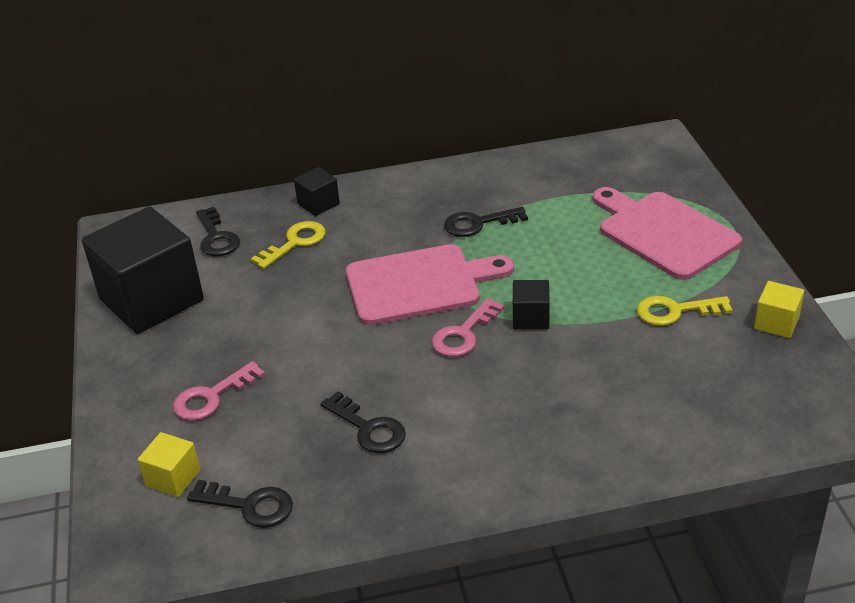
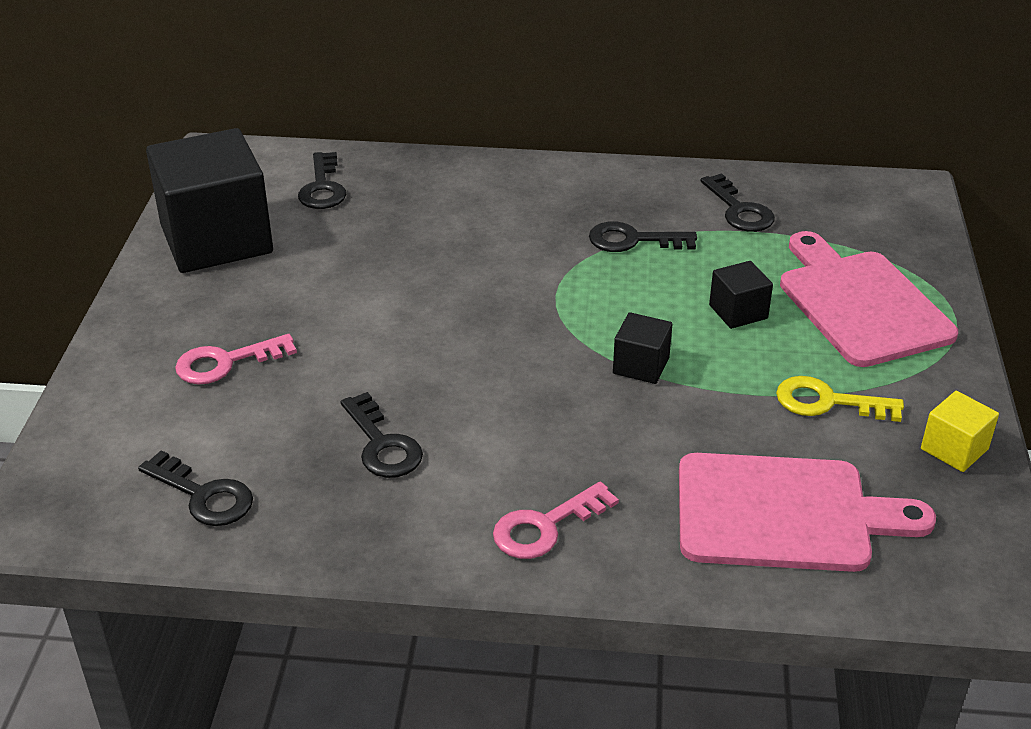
camera: 15 degrees right, 0 degrees up
(173, 478) = (137, 441): yellow cube -> none
(294, 243) = (406, 213): yellow key -> none
(318, 204) = (456, 176): black cube -> black cube (738, 312)
(419, 284) = (527, 294): pink cutting board -> pink cutting board (783, 514)
(464, 334) = (550, 364): pink key -> pink key (546, 526)
(544, 182) = (739, 210): none -> black key

